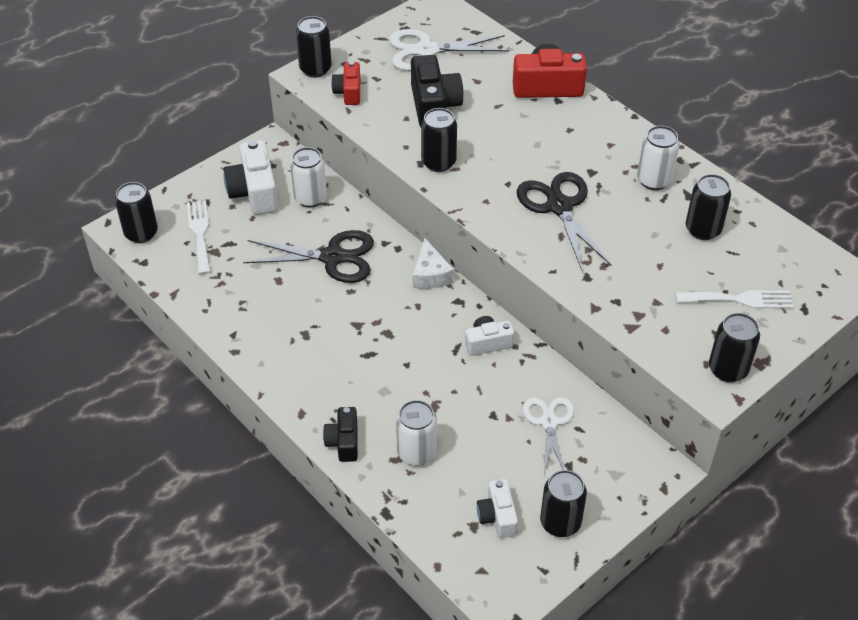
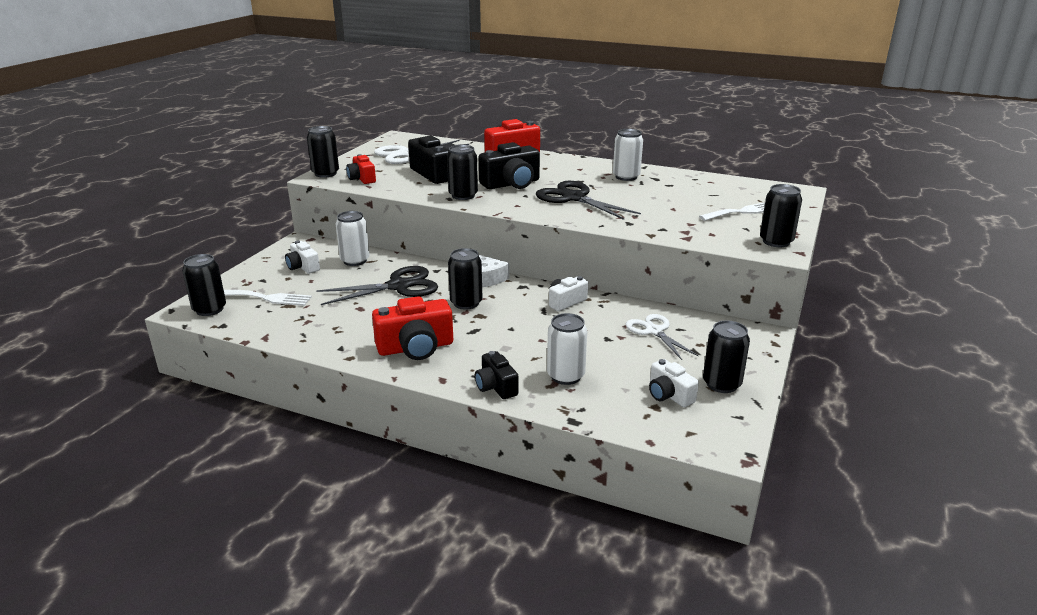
camera: 25 degrees left, 20 degrees down
(200, 233) = (267, 298): white fork -> white fork turned 135 degrees clockwise
(254, 192) = (303, 267): white camera -> white camera, size x0.60
(300, 359) = (415, 348): none -> red camera
(507, 154) = (511, 184): none -> black camera
(703, 229) = (682, 189): black can -> black can (466, 303)

